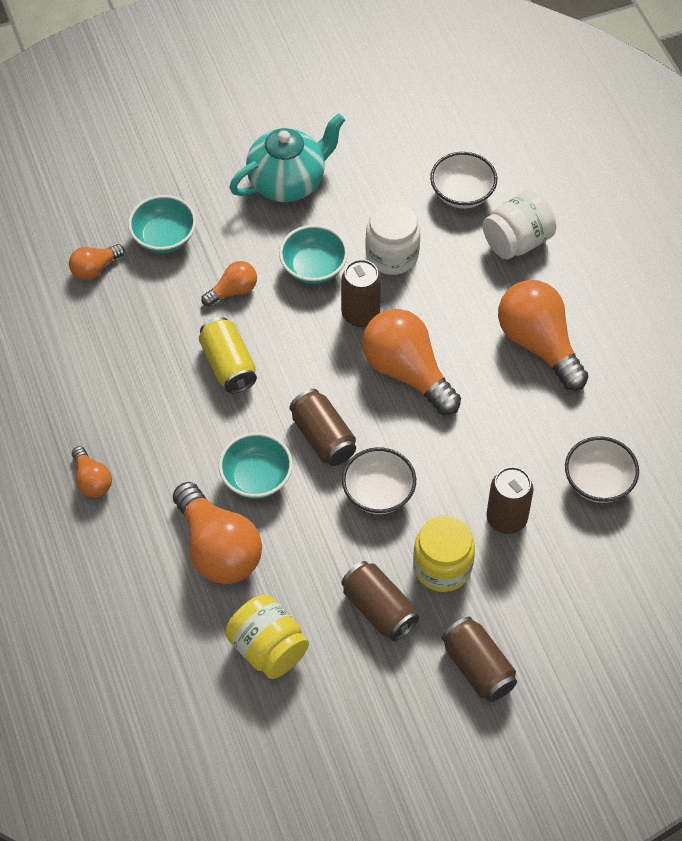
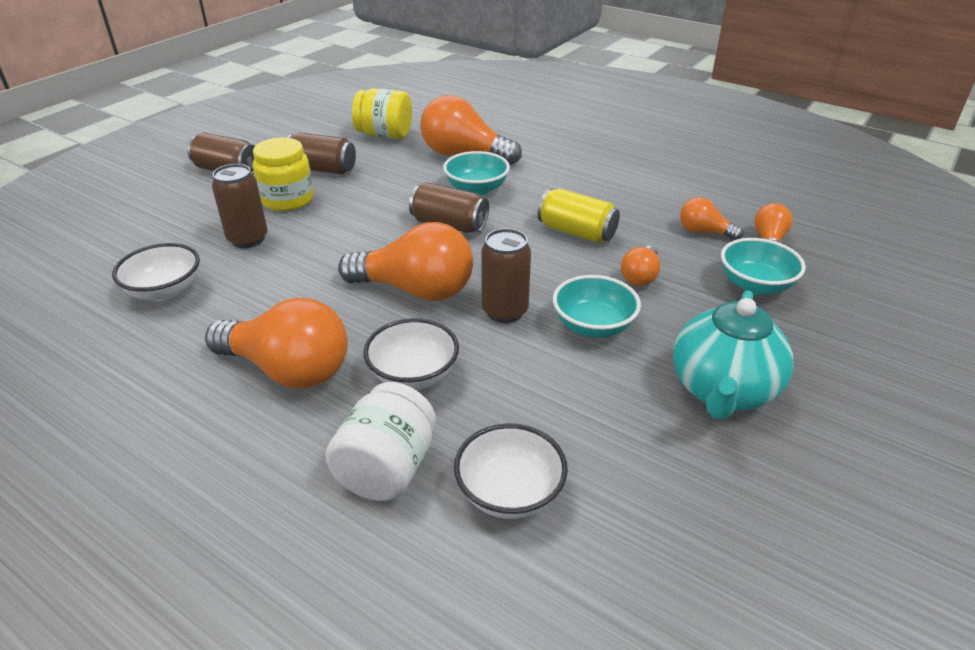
camera: 145 degrees right, 20 degrees down
(92, 480) = (586, 151): orange light bulb -> orange light bulb (704, 232)
(378, 493) = (372, 214): white bowl -> white bowl (413, 375)
(392, 255) = (527, 376): white jar -> none

